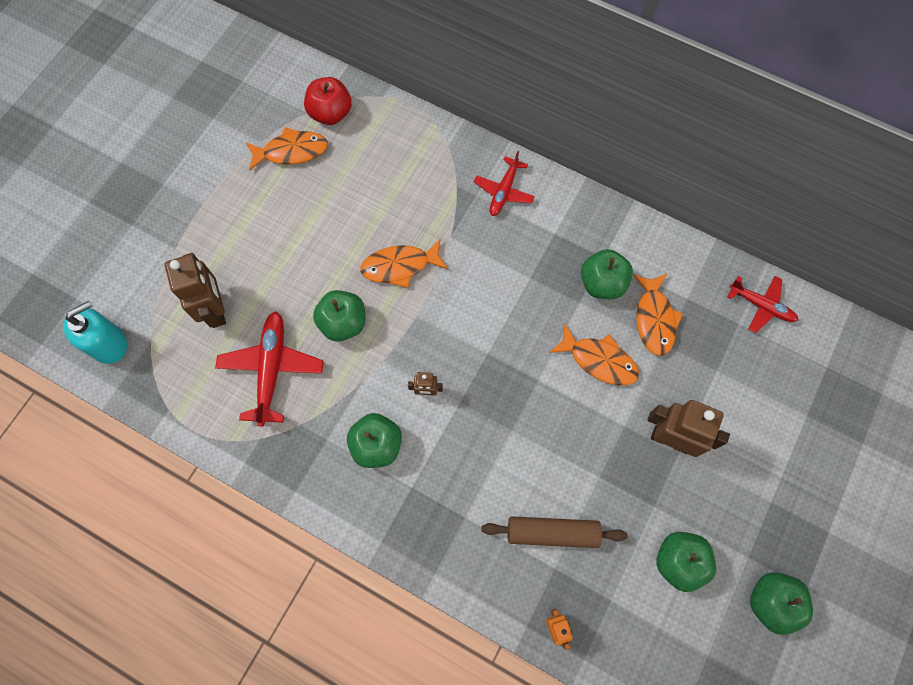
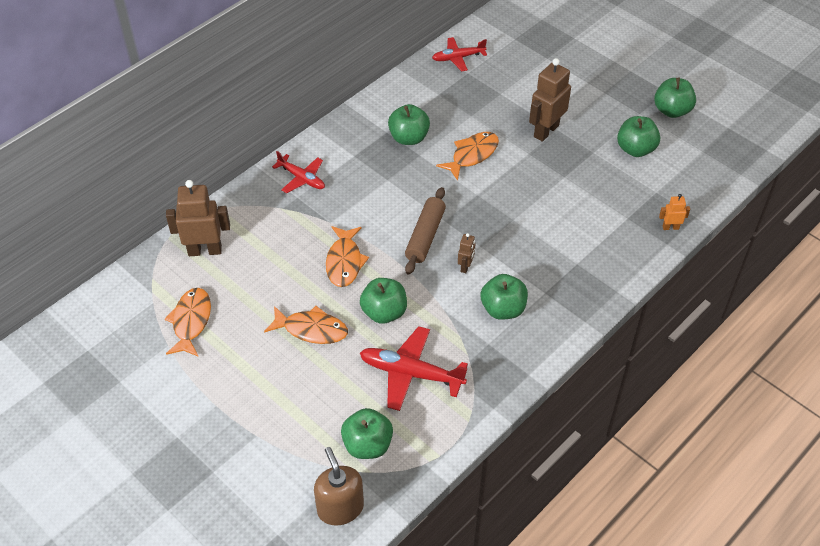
camera: 75 degrees left, 20 degrees down
(109, 344) = (340, 508): turquoise soap dispenser -> brown soap dispenser
(180, 350) = (367, 445): none -> green apple
(216, 309) = (336, 409): brown robot -> brown robot (205, 250)
(330, 113) = (163, 284): red apple -> none
(552, 533) = (600, 213): brown rolling pin -> brown rolling pin (425, 236)
(654, 319) = (449, 116): orange fish -> orange fish (311, 329)
(761, 306) = (458, 58): red plane -> red plane turned 150 degrees counterclockwise

